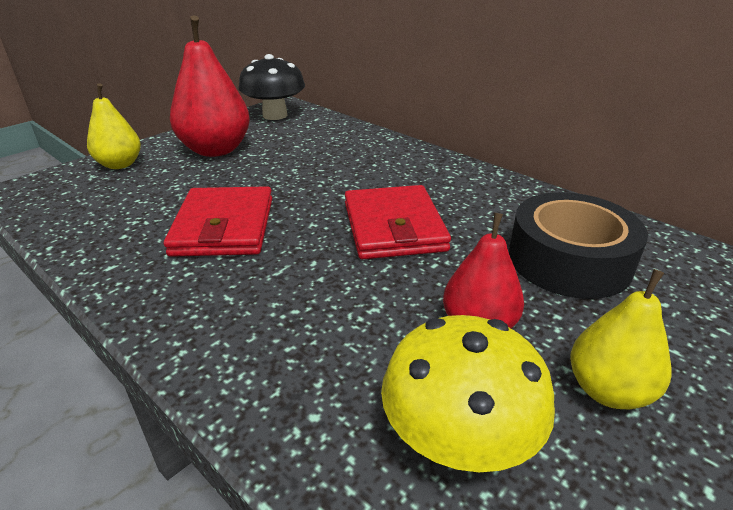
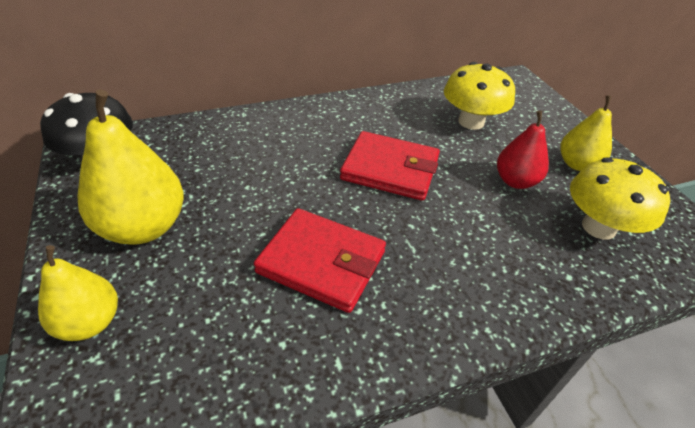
camera: 65 degrees left, 10 degrees up
(216, 150) = (144, 227): red pear -> yellow pear
(569, 260) = (471, 122): black tape -> yellow mushroom

